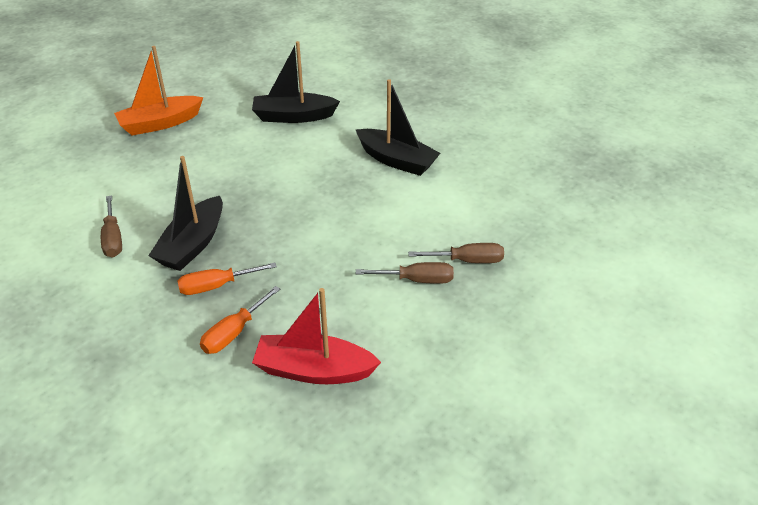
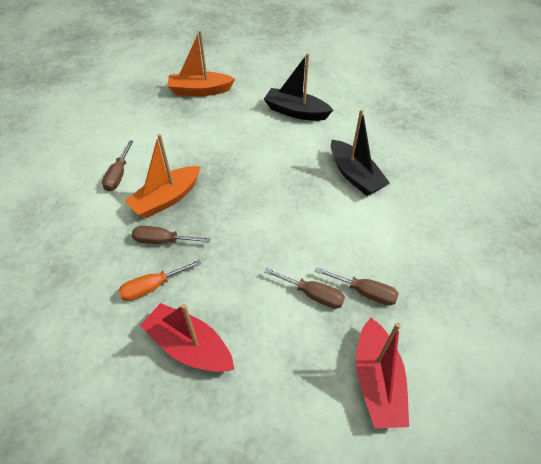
camera: 25 degrees right, 10 degrees up
(193, 244) = (167, 199): black boat -> orange boat
(216, 286) = (163, 241): orange screwdriver -> brown screwdriver
(521, 329) = (377, 380): none -> red boat

